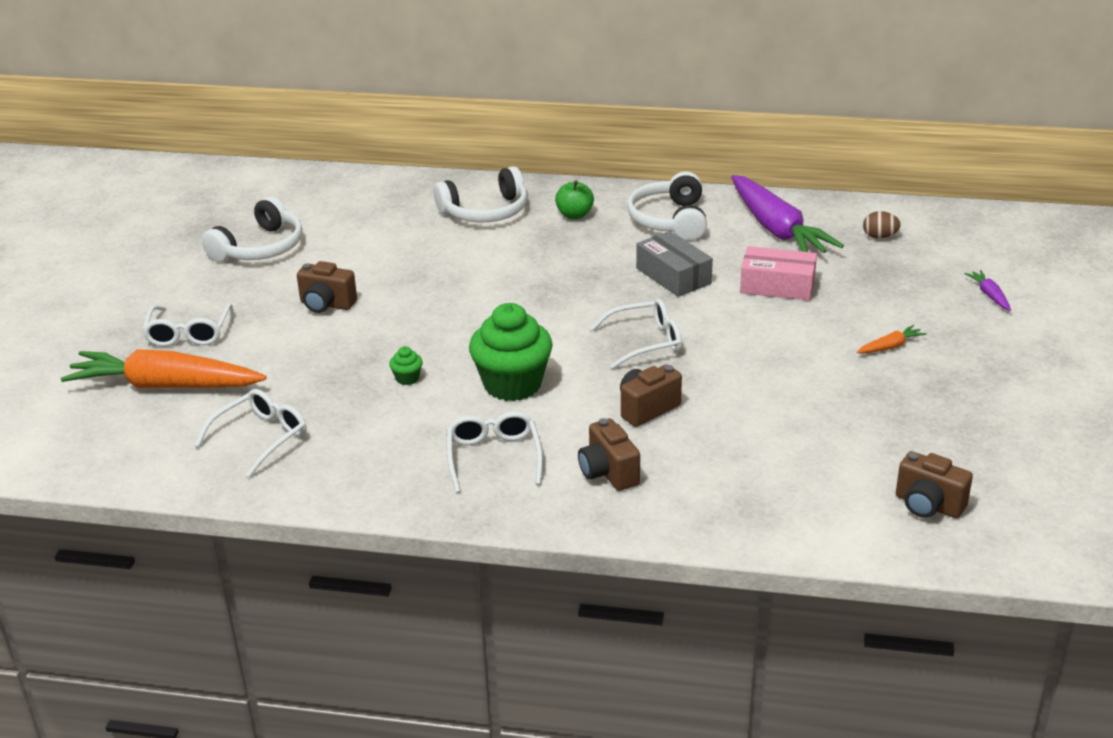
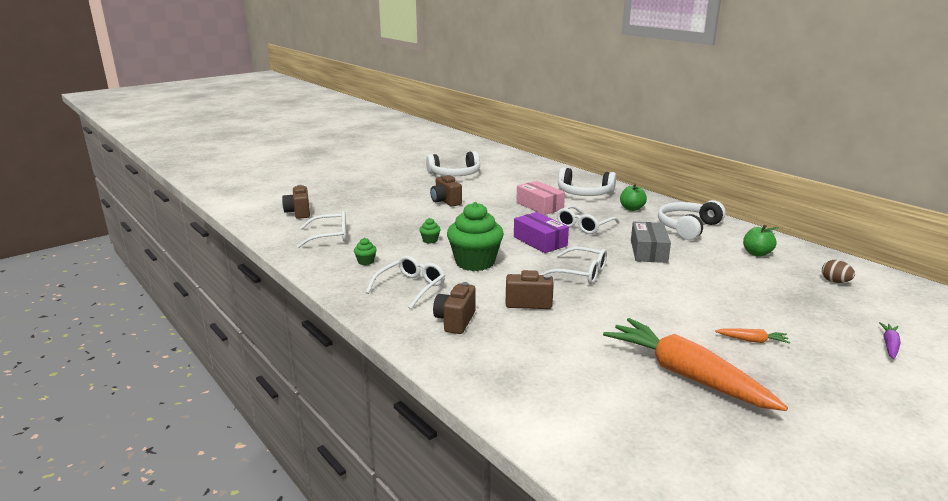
camera: 40 degrees right, 10 degrees down
(165, 386) = (331, 205): orange carrot -> orange carrot (686, 375)
(188, 333) = (373, 192): white glasses -> white glasses (584, 226)
(378, 451) = (366, 261): none -> green cupcake
(541, 316) = (540, 241): none -> purple box
(776, 229) = (757, 253): purple carrot -> green apple
(777, 286) = (713, 279): pink box -> pink box (539, 206)
(928, 505) = (637, 445): brown camera -> brown camera (299, 213)

